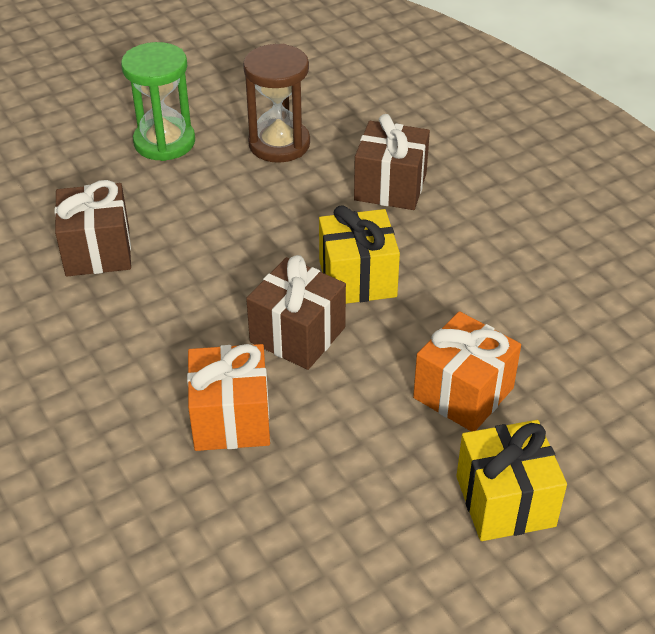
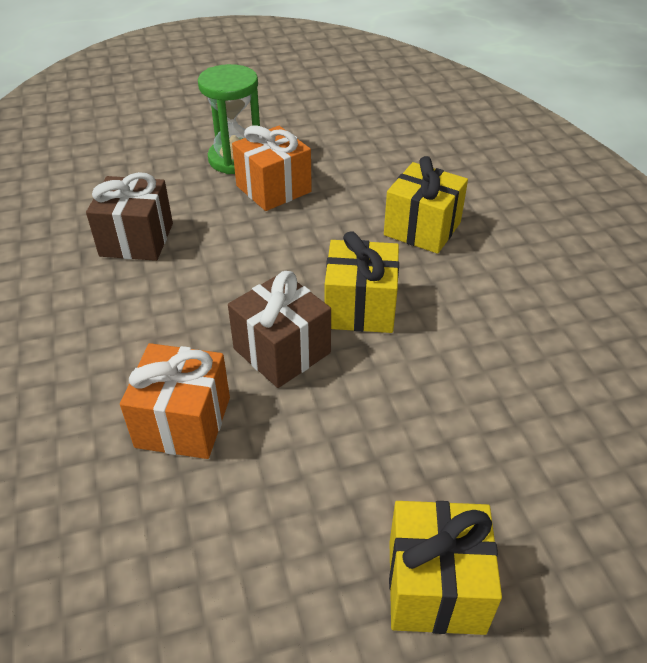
camera: 15 degrees right, 0 degrees up
(279, 144) = (334, 176): brown hourglass -> none
(390, 187) = (422, 229): brown gift -> yellow gift
(463, 393) = (428, 447): orange gift -> orange gift (273, 189)

